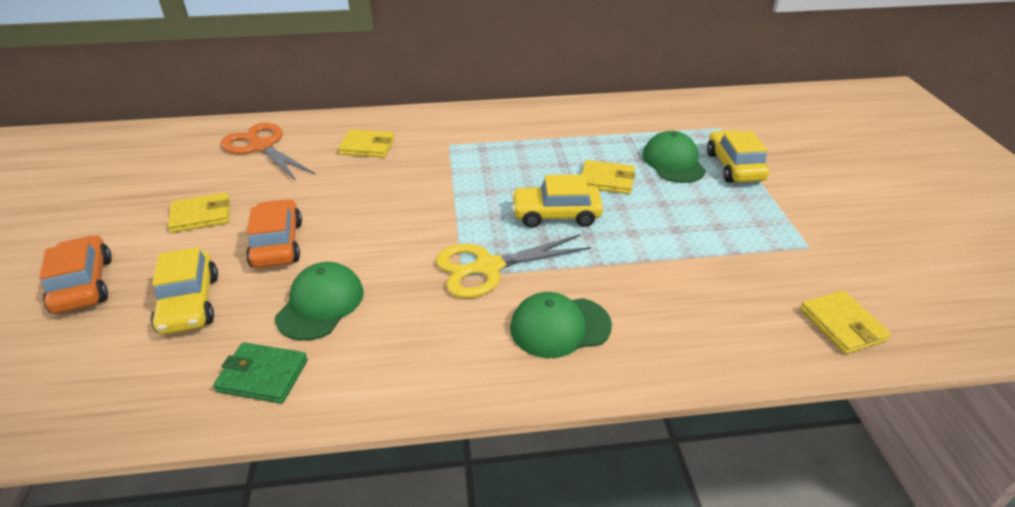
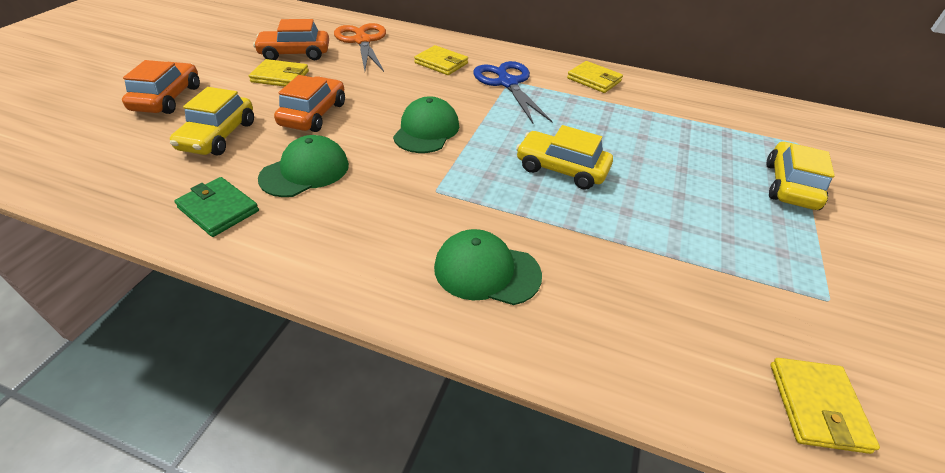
camera: 25 degrees right, 5 degrees up
(195, 184) = (295, 54): none -> orange car
(448, 147) = (507, 83): none -> blue scissors
(487, 267) = (462, 192): yellow scissors -> none
(607, 180) = (636, 155): yellow wallet -> yellow wallet (594, 80)
(673, 162) = (720, 160): green cap -> green cap (426, 130)

